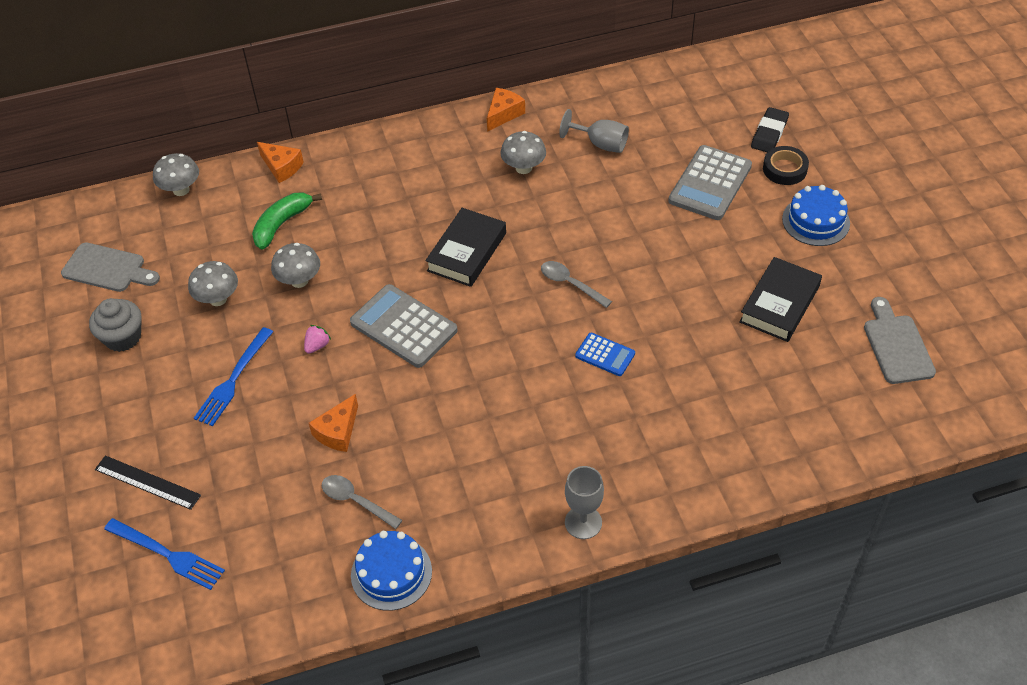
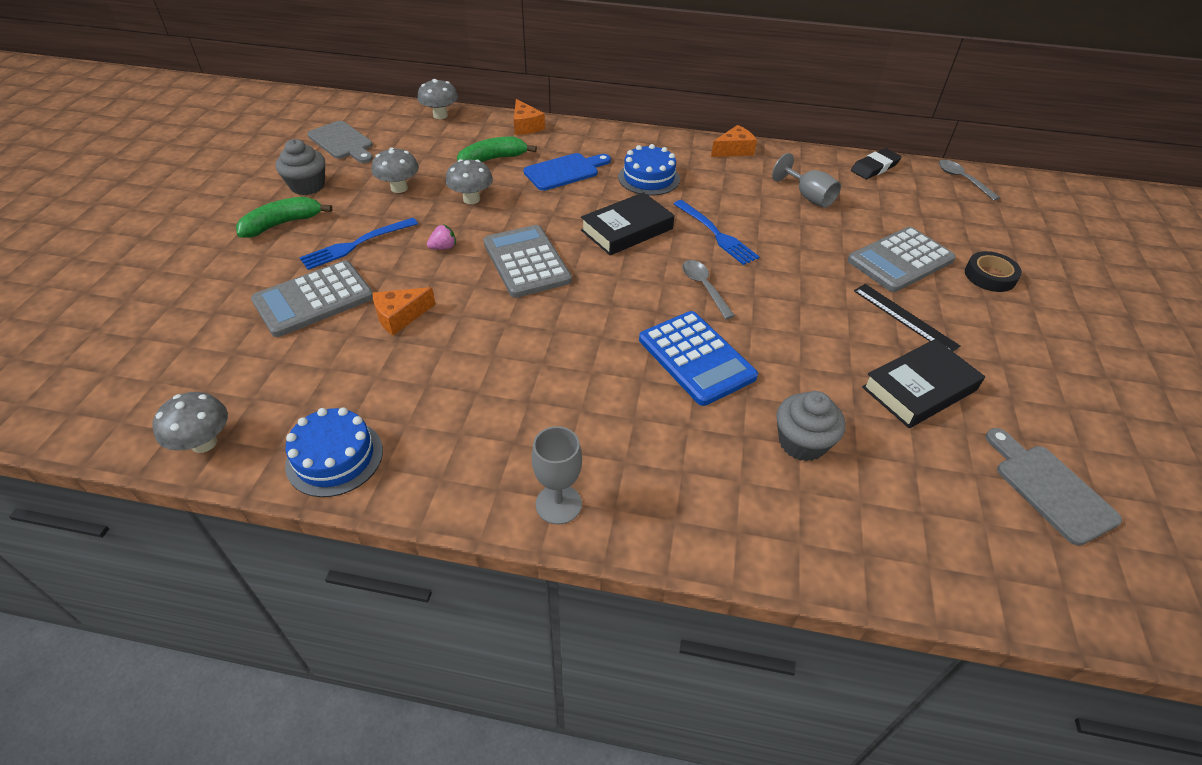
camera: 25 degrees right, 5 degrees down
(140, 390) = (282, 224): none -> green banana
(147, 482) = (219, 288): black ruler -> black ruler (904, 317)
(168, 555) = (176, 348): blue fork -> blue fork (716, 234)
(246, 452) = (314, 299): none -> grey calculator
(356, 501) = (363, 379): grey spoon -> grey spoon (962, 180)
(363, 209) = (565, 171): none -> blue cutting board
(523, 168) = (724, 190): grey mushroom -> grey mushroom (204, 443)
(605, 355) = (696, 358): blue calculator -> blue calculator, size x1.86
(721, 390) = (802, 442): none -> grey cupcake
(769, 133) = (988, 243): black eraser -> black eraser (874, 167)
(816, 221) = (1003, 331): blue cake -> blue cake (649, 178)
(897, 345) = (1049, 488): grey cutting board -> grey cutting board turned 45 degrees counterclockwise

